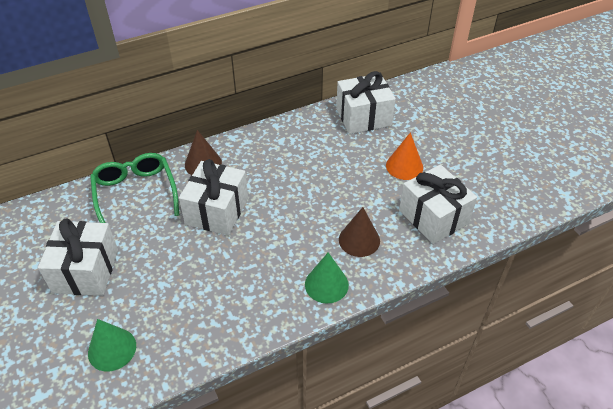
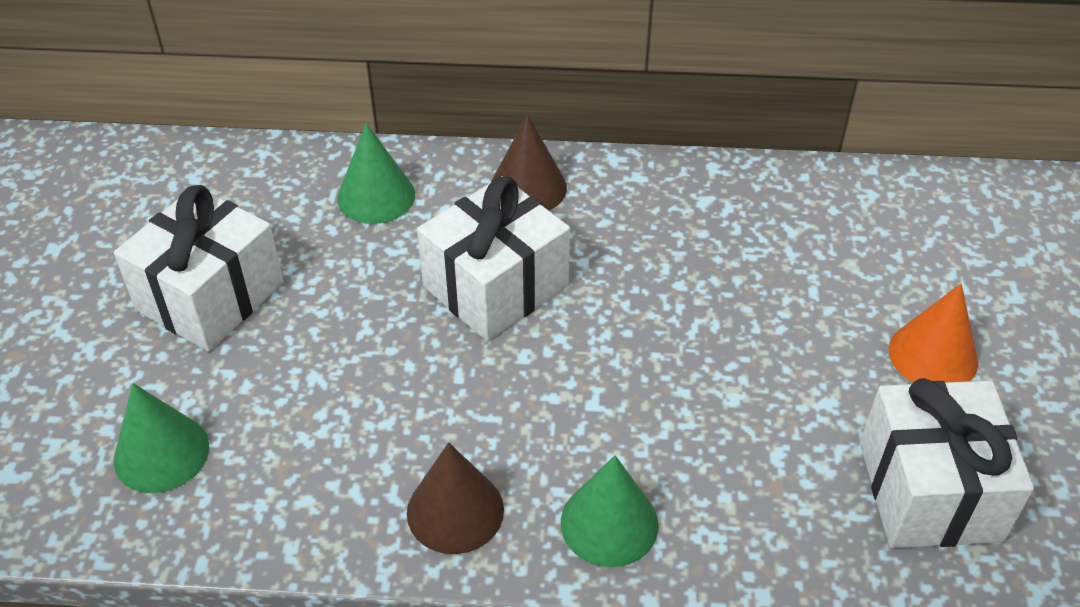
camera: 30 degrees right, 0 degrees up
(135, 194) = (376, 196): green glasses -> green cone
(359, 240) = (734, 465): brown cone -> brown cone (455, 511)
(363, 117) = (908, 218): white gift -> none

